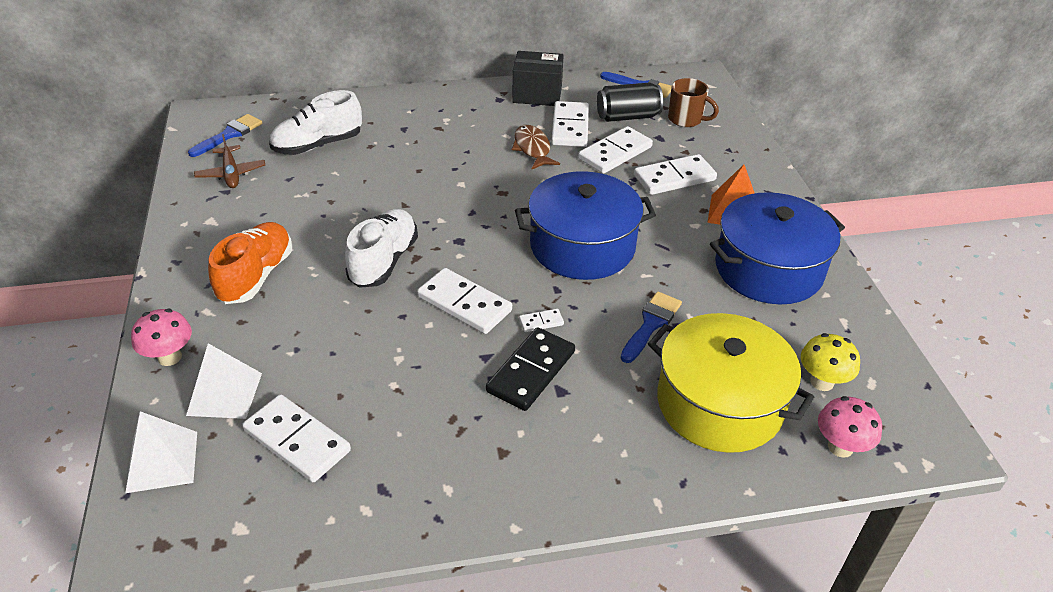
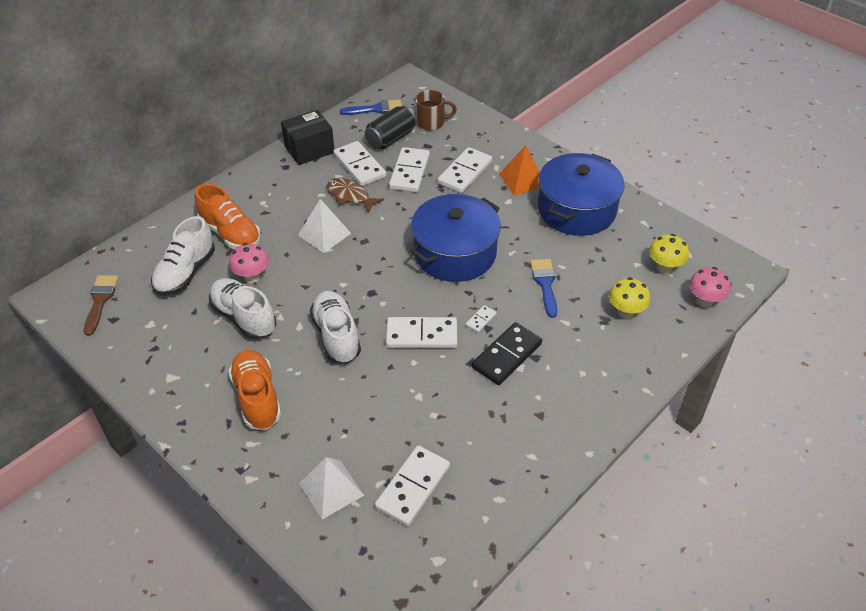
camera: 35 degrees left, 5 degrees up
(162, 461) = (341, 556): white pyramid -> white pyramid (324, 234)
(169, 357) = (262, 490): pink mushroom -> pink mushroom (252, 277)
(229, 134) = (100, 300): blue brush -> brown brush
(231, 173) = (141, 332): brown plane -> none
(297, 441) = (413, 487): white domino -> white domino turned 60 degrees counterclockwise
(322, 204) = (244, 317): none -> white shoe
(390, 131) = (230, 233): none -> orange shoe
(531, 371) = (506, 355): black domino -> black domino turned 45 degrees clockwise
(719, 403) = (625, 312): yellow pot -> yellow mushroom

